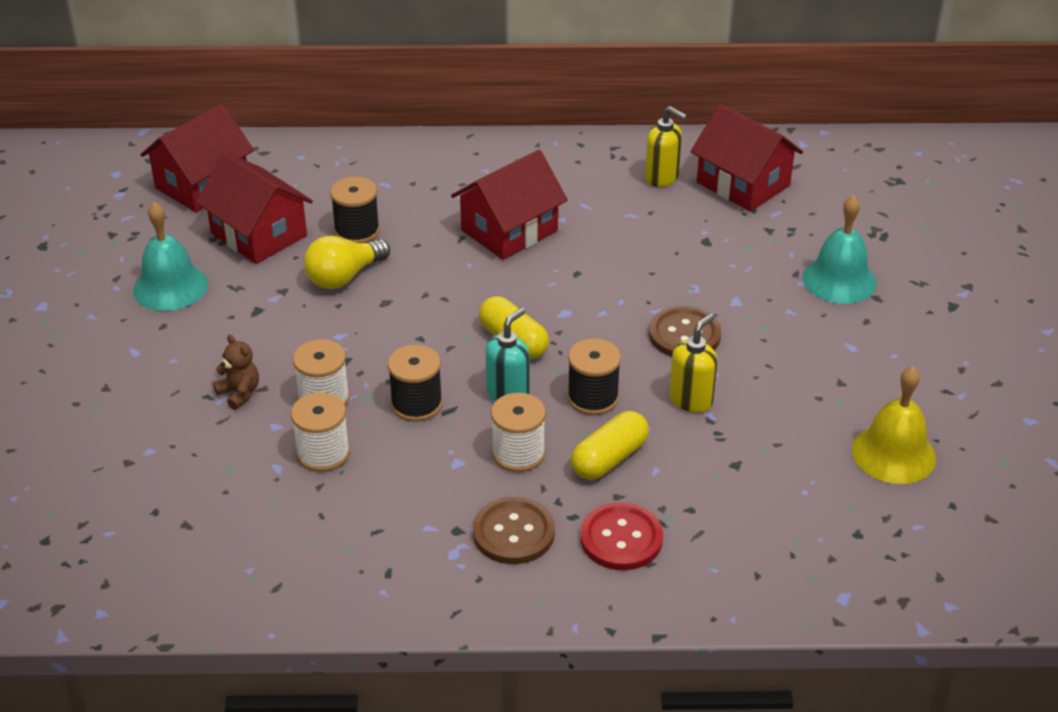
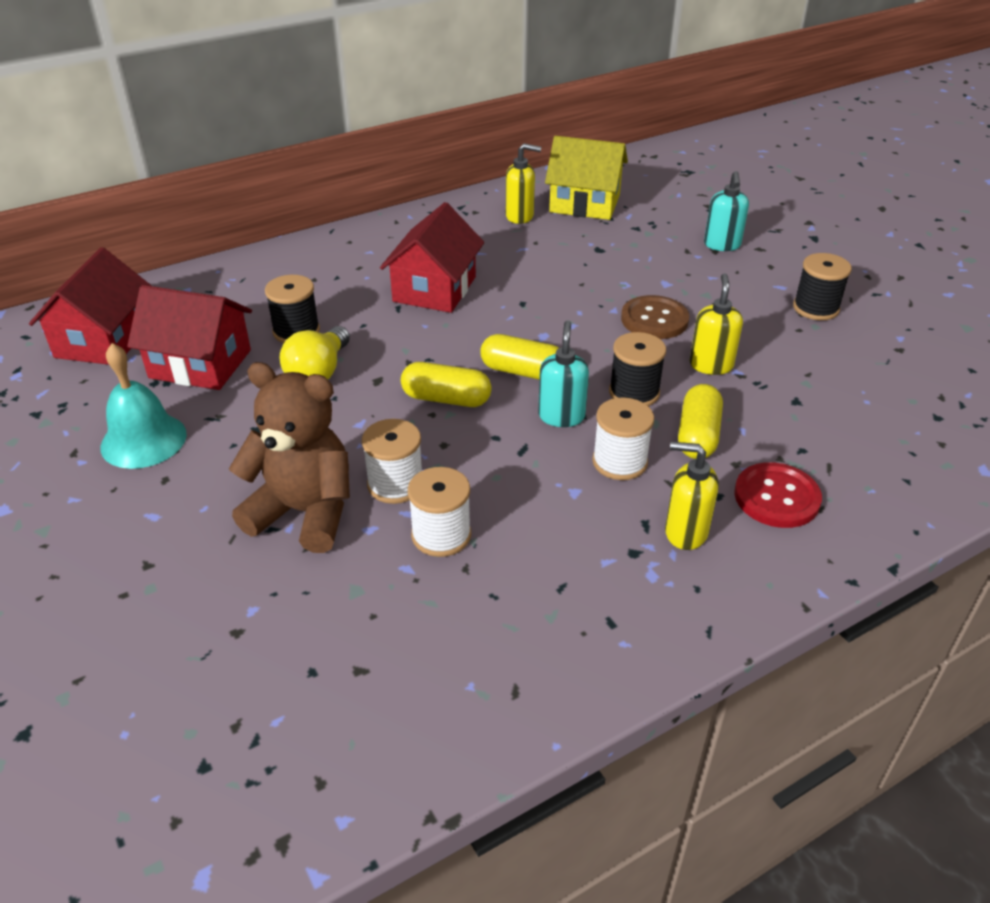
camera: 30 degrees left, 0 degrees up
(239, 393) = (304, 512): brown teddy bear -> brown teddy bear, size x2.23
(416, 404) = (488, 455): black spool -> black spool (815, 308)
(426, 341) = (446, 399): none -> yellow capsule
(513, 533) = (685, 532): brown button -> yellow soap dispenser
(743, 184) = (584, 203): red house -> yellow house
(839, 280) = (722, 245): turquoise bell -> turquoise soap dispenser
(893, 453) = (893, 349): yellow bell -> none

